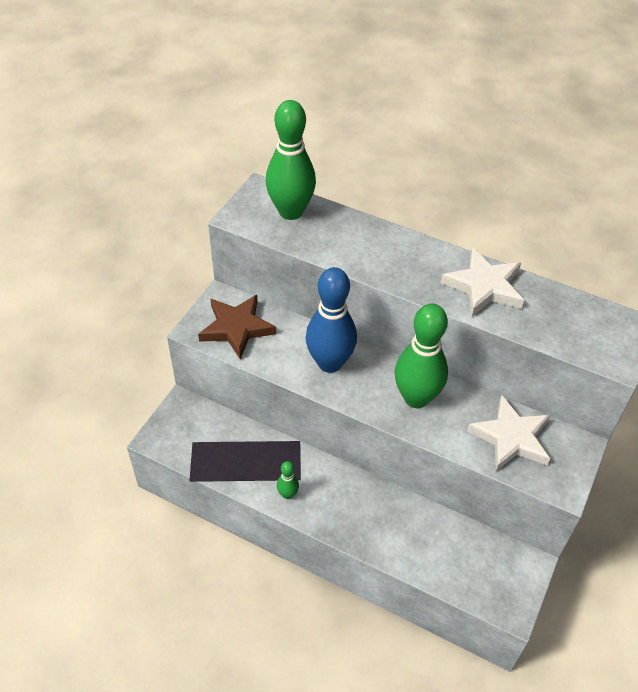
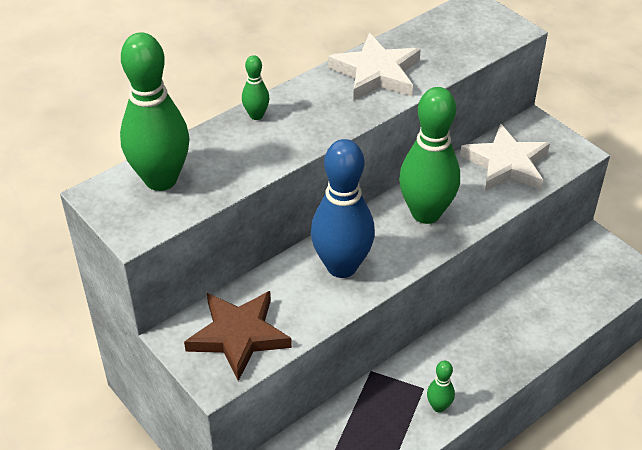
camera: 65 degrees left, 5 degrees down
(386, 235) = (256, 115): none -> green bowling pin

